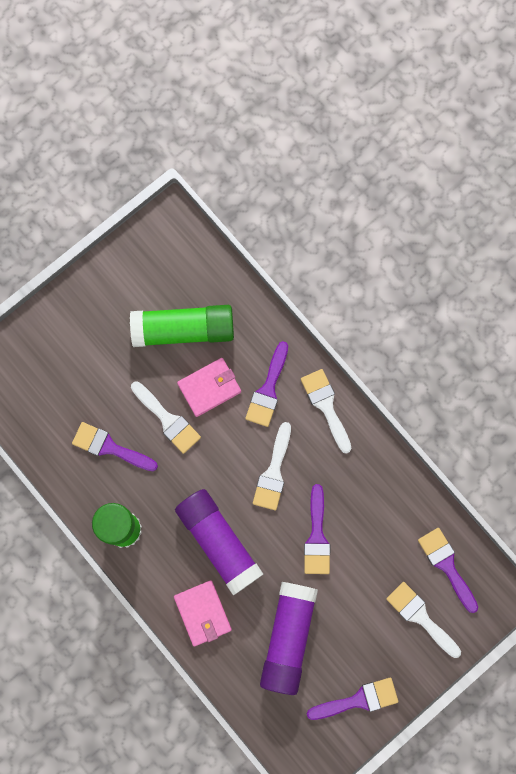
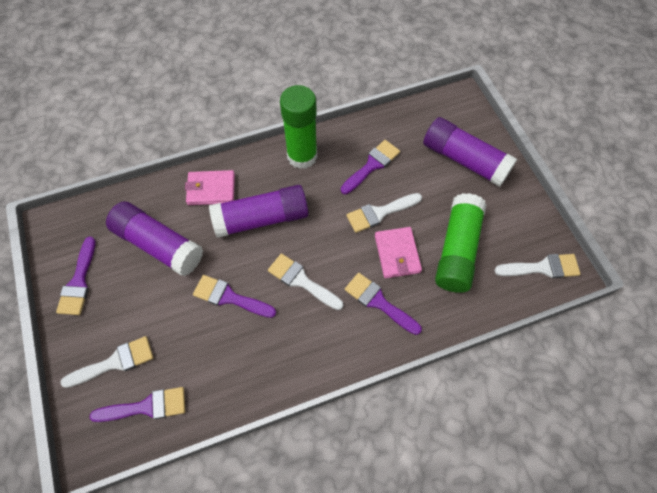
camera: 110 degrees right, 15 degrees down
(68, 349) = (465, 160): none -> purple glue stick
(326, 406) = (345, 349): white brush -> white brush (542, 268)

